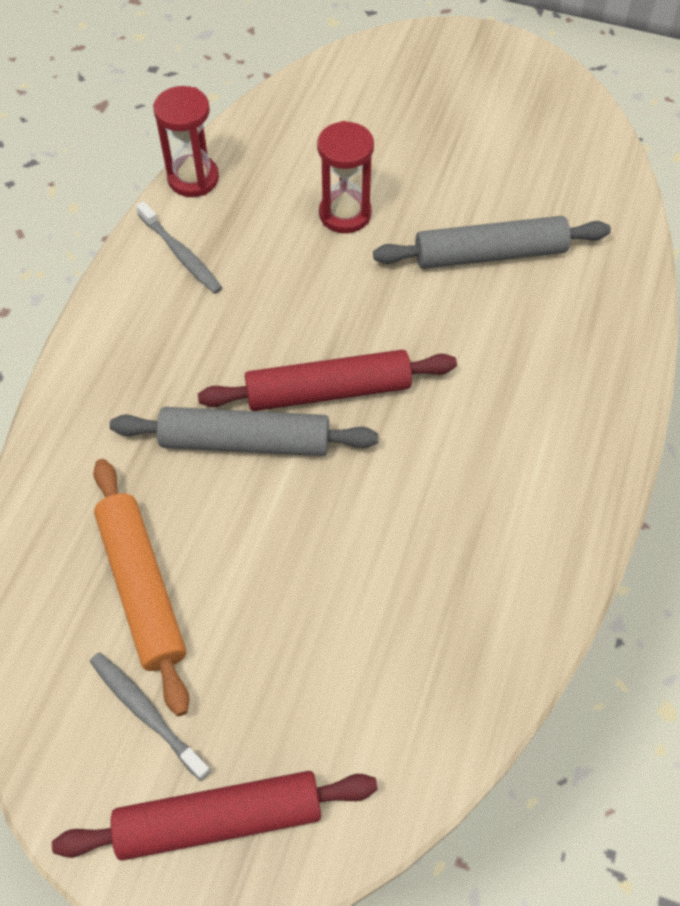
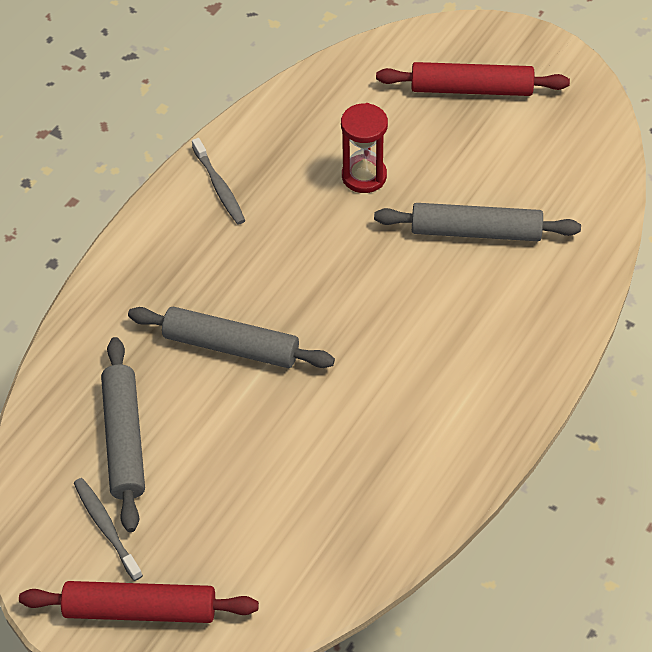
camera: 15 degrees right, 5 degrees down
(142, 587) = (125, 439): orange rolling pin -> grey rolling pin
(193, 178) = (246, 124): red hourglass -> none
(328, 390) = (308, 319): red rolling pin -> red rolling pin (471, 89)

